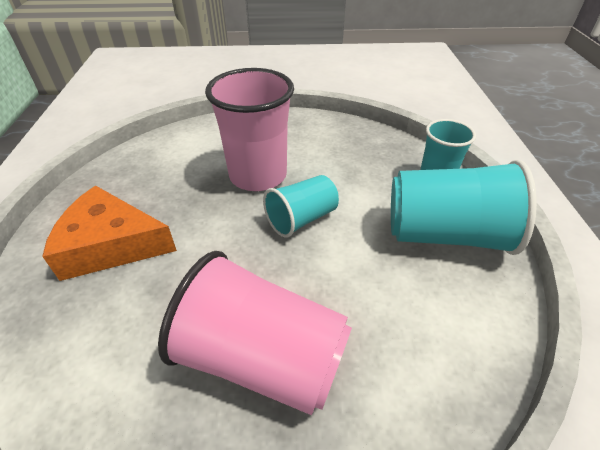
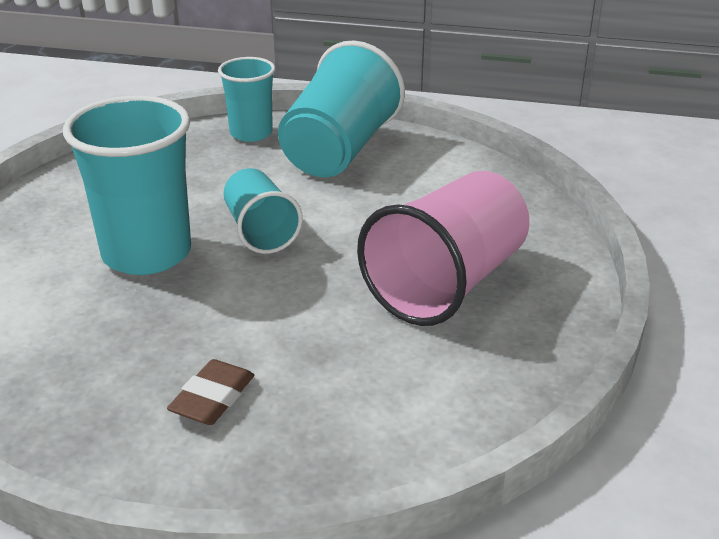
camera: 75 degrees left, 10 degrees down
(111, 244) = (212, 398): orange cheese -> brown eraser
(258, 175) = (147, 253): pink cup -> turquoise cup

